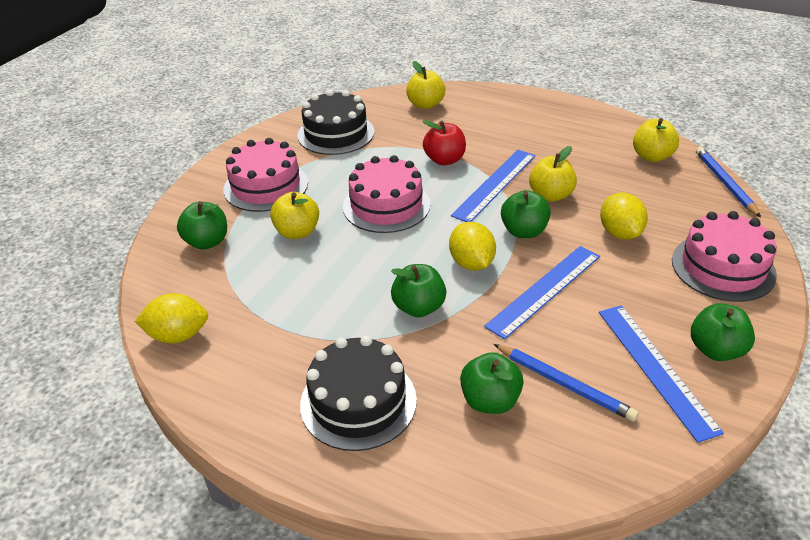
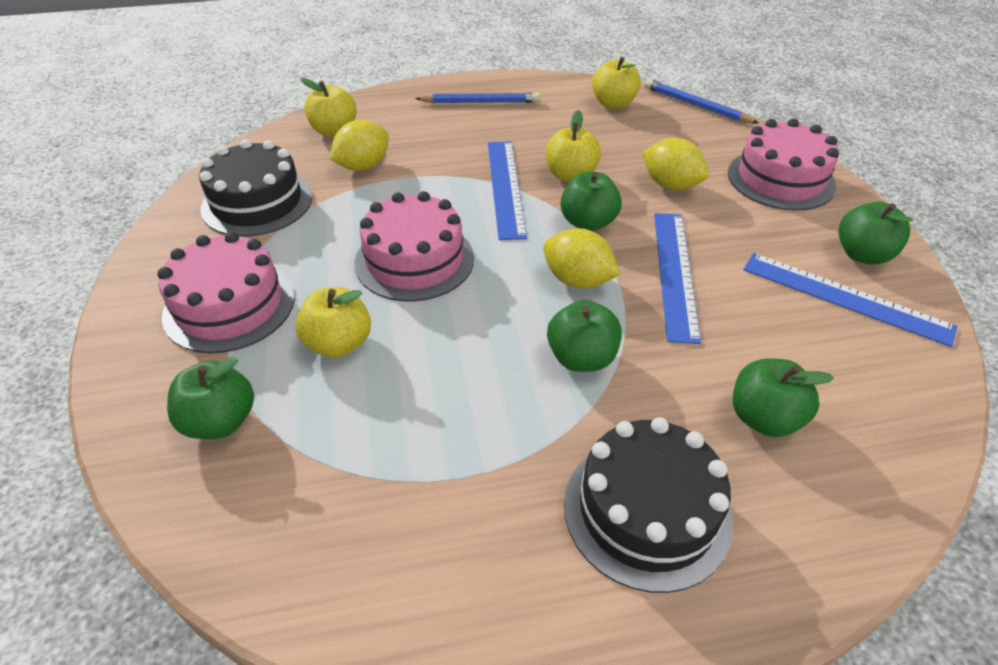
camera: 40 degrees left, 5 degrees up
(178, 335) = (320, 581): yellow lemon -> yellow lemon (363, 166)
(444, 160) = (423, 182): red apple -> none
(564, 384) = (801, 358): blue pencil -> blue pencil (480, 102)

